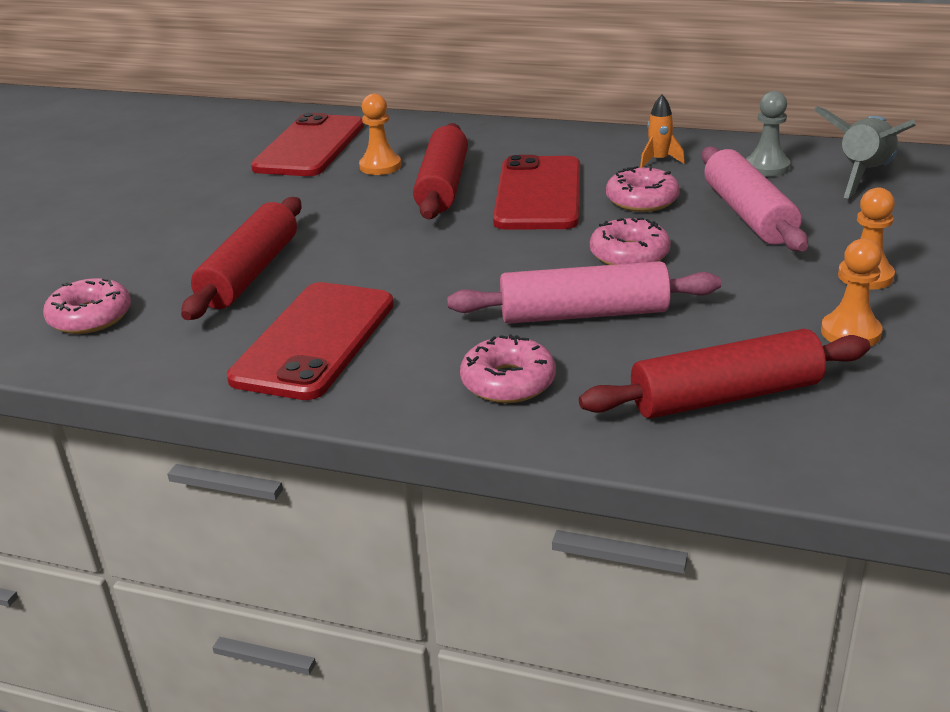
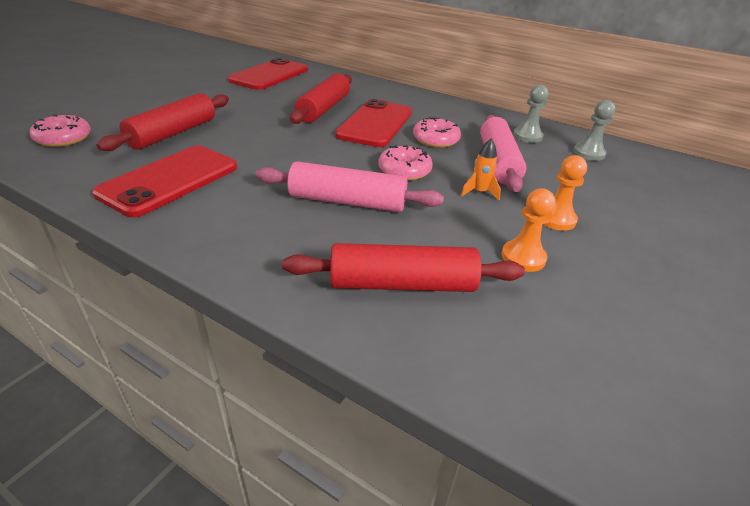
camera: 10 degrees right, 5 degrees up
(380, 166) = (298, 92): orange pawn -> none
(508, 382) = (262, 236): pink donut -> none
(659, 161) = (462, 120): orange rocket -> orange rocket (479, 192)
(863, 175) = (588, 153): grey rocket -> grey pawn

